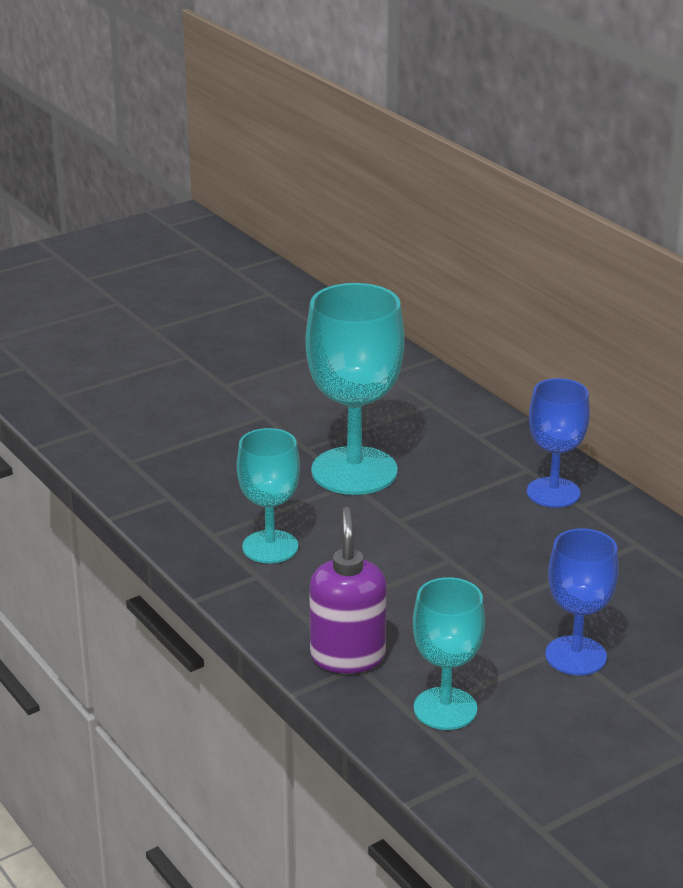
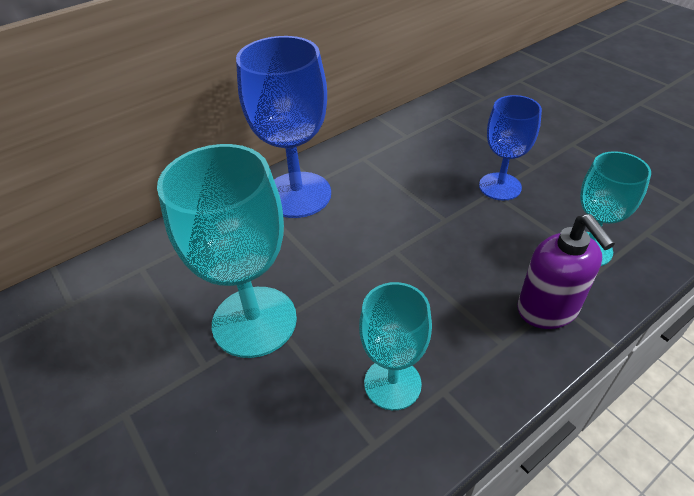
camera: 90 degrees left, 15 degrees up
(347, 656) = (547, 310): purple soap dispenser -> purple soap dispenser turned 105 degrees counterclockwise
(553, 492) = (297, 195): blue goblet -> blue goblet, size x1.65

